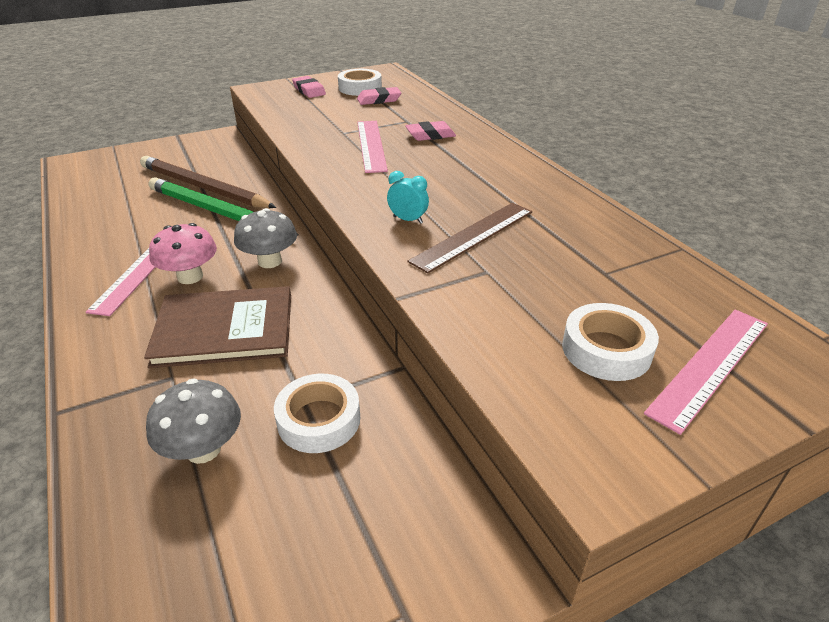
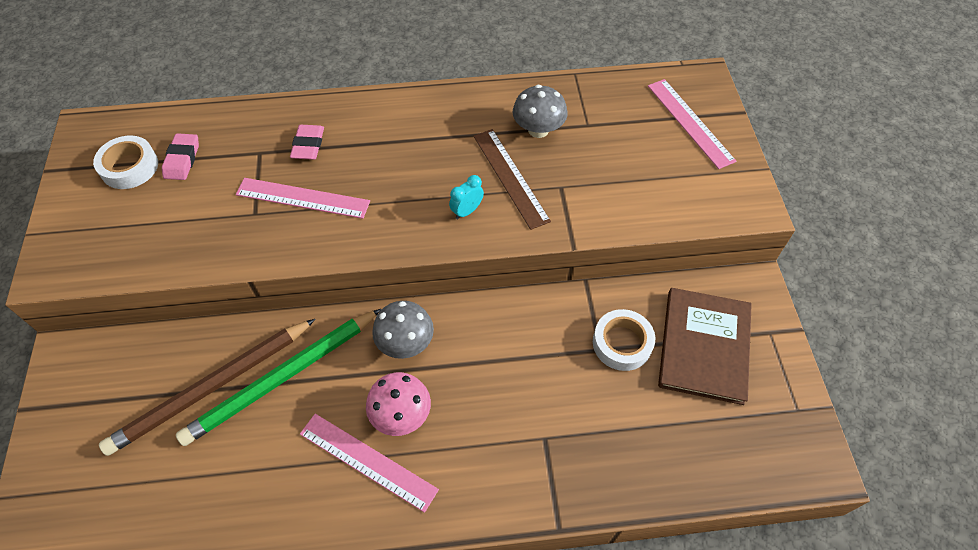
camera: 70 degrees left, 20 degrees up
(203, 449) = (629, 420): grey mushroom -> grey mushroom (538, 130)
(224, 329) = (497, 392): brown book -> brown book (704, 346)
(309, 90) = (98, 219): pink eraser -> none
(606, 349) = (663, 160): white tape -> none

